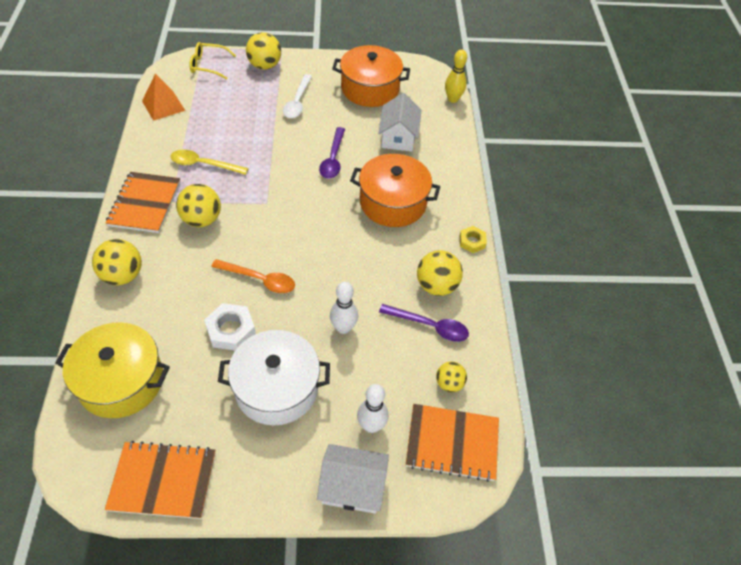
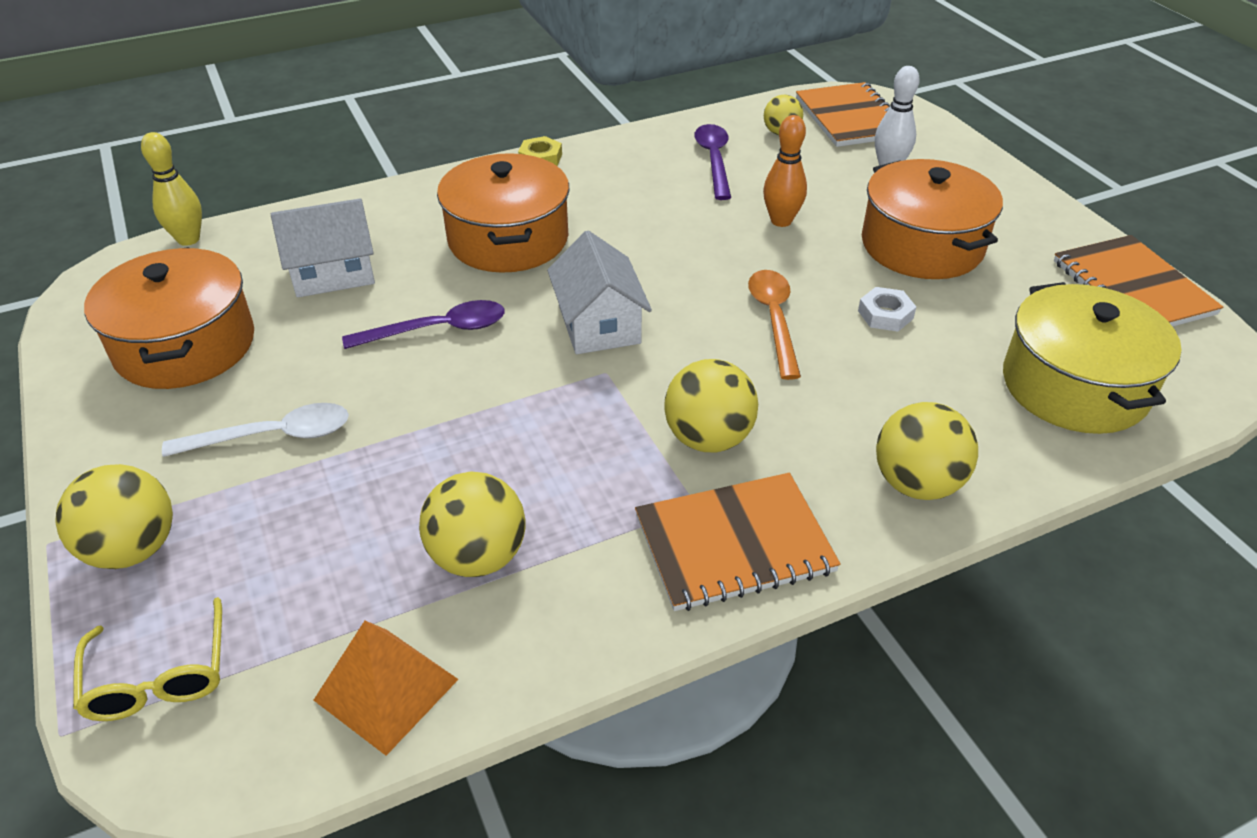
camera: 110 degrees left, 10 degrees down
(204, 164) = (560, 503): yellow spoon -> none
(231, 330) = (885, 314): white nut -> white nut, size x0.65
(276, 388) = (922, 245): white pot -> orange pot
(343, 328) = (781, 221): white bowling pin -> orange bowling pin
(352, 486) = (968, 162): white house -> white house (599, 324)
(436, 286) = (644, 168): yellow ball -> yellow ball (478, 556)

